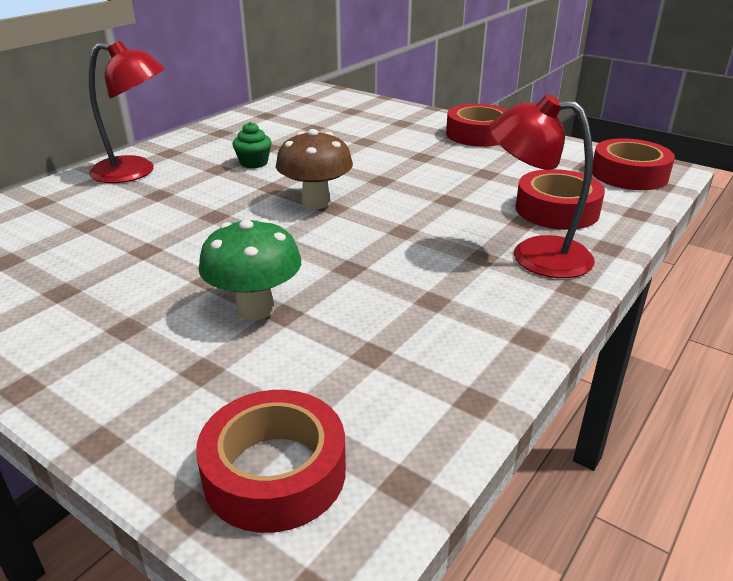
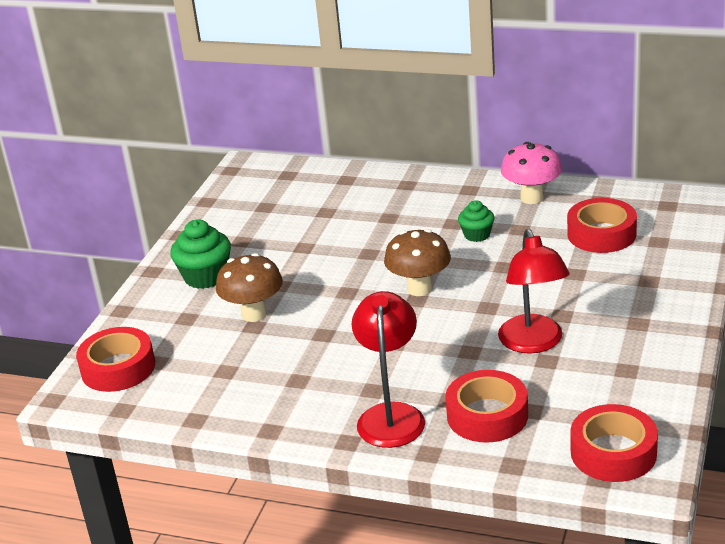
camera: 75 degrees right, 0 degrees up
(111, 335) = (205, 277): none -> green cupcake
(135, 172) = (420, 192): red lamp -> red lamp (533, 343)
(225, 134) = (532, 198): none -> pink mushroom
(255, 309) = (254, 314): green mushroom -> brown mushroom
(478, 134) = (654, 335): red tape -> red tape (601, 234)

